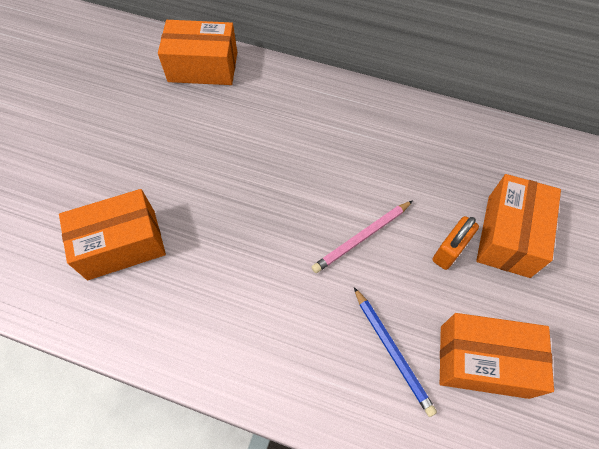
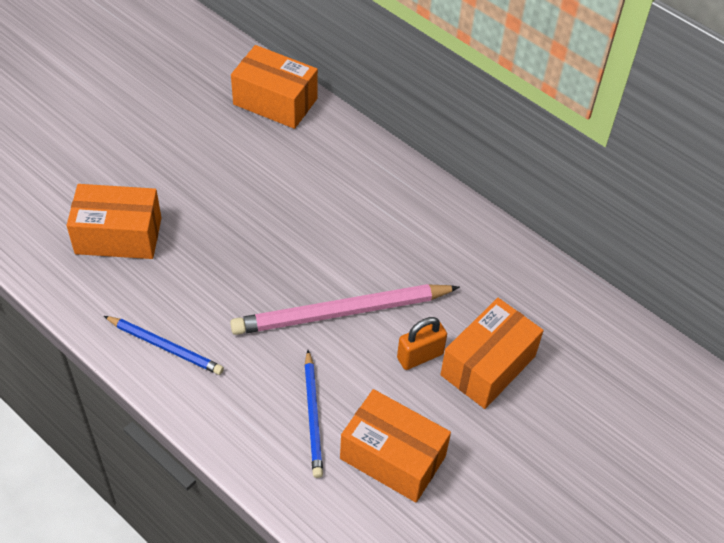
camera: 20 degrees right, 10 degrees down
(221, 340) = (165, 346): none -> blue pencil
(362, 238) = (342, 313): pink pencil -> pink pencil, size x1.73

